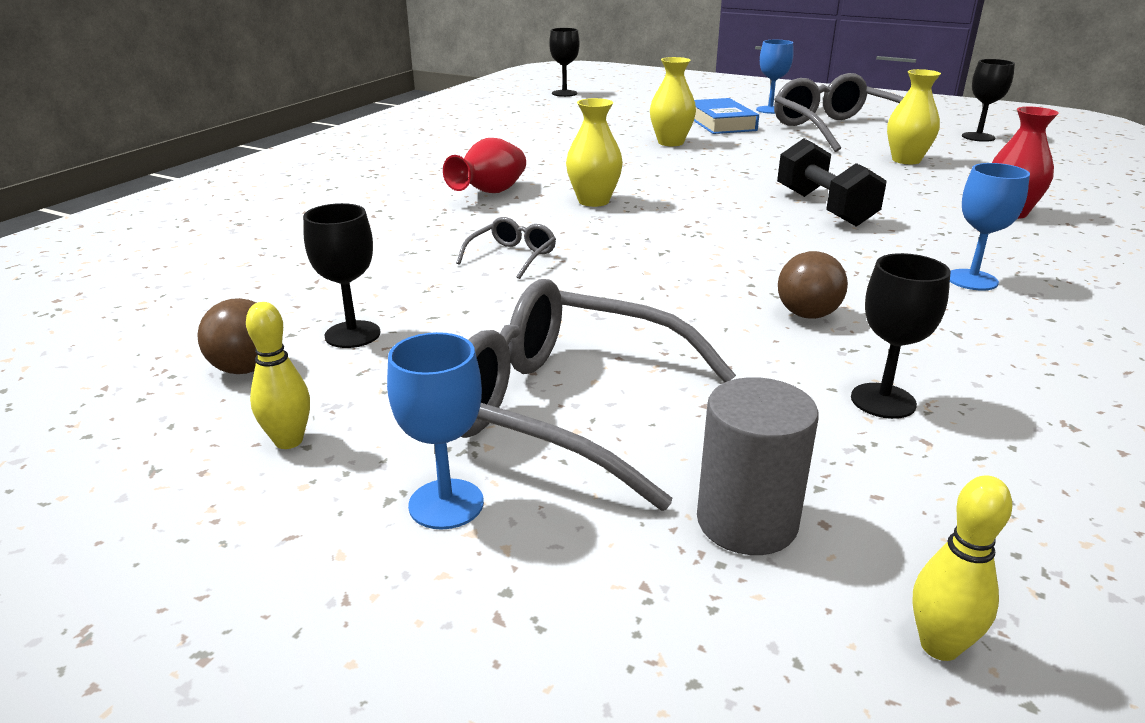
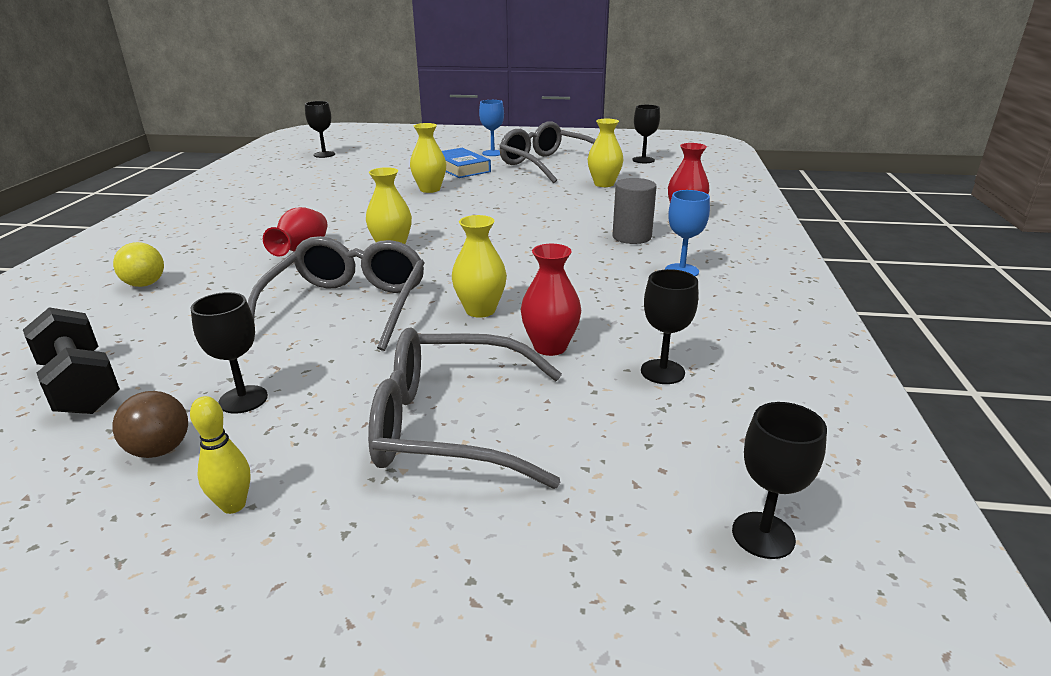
camera: 20 degrees left, 0 degrees up
(313, 203) = (145, 284): none -> yellow ball
(446, 504) = (393, 525): blue goblet -> none
(512, 256) = (348, 306): grey glasses -> grey glasses, size x2.25
(668, 285) = (480, 310): none -> yellow vase
(738, 342) = (550, 347): none -> red vase
(746, 522) = (613, 482): grey cylinder -> grey cylinder (631, 237)
(807, 315) = (587, 316): brown ball -> none
(824, 208) = (564, 230): black dumbbell -> black dumbbell (80, 385)
(939, 646) = (763, 535): yellow bowling pin -> black goblet

